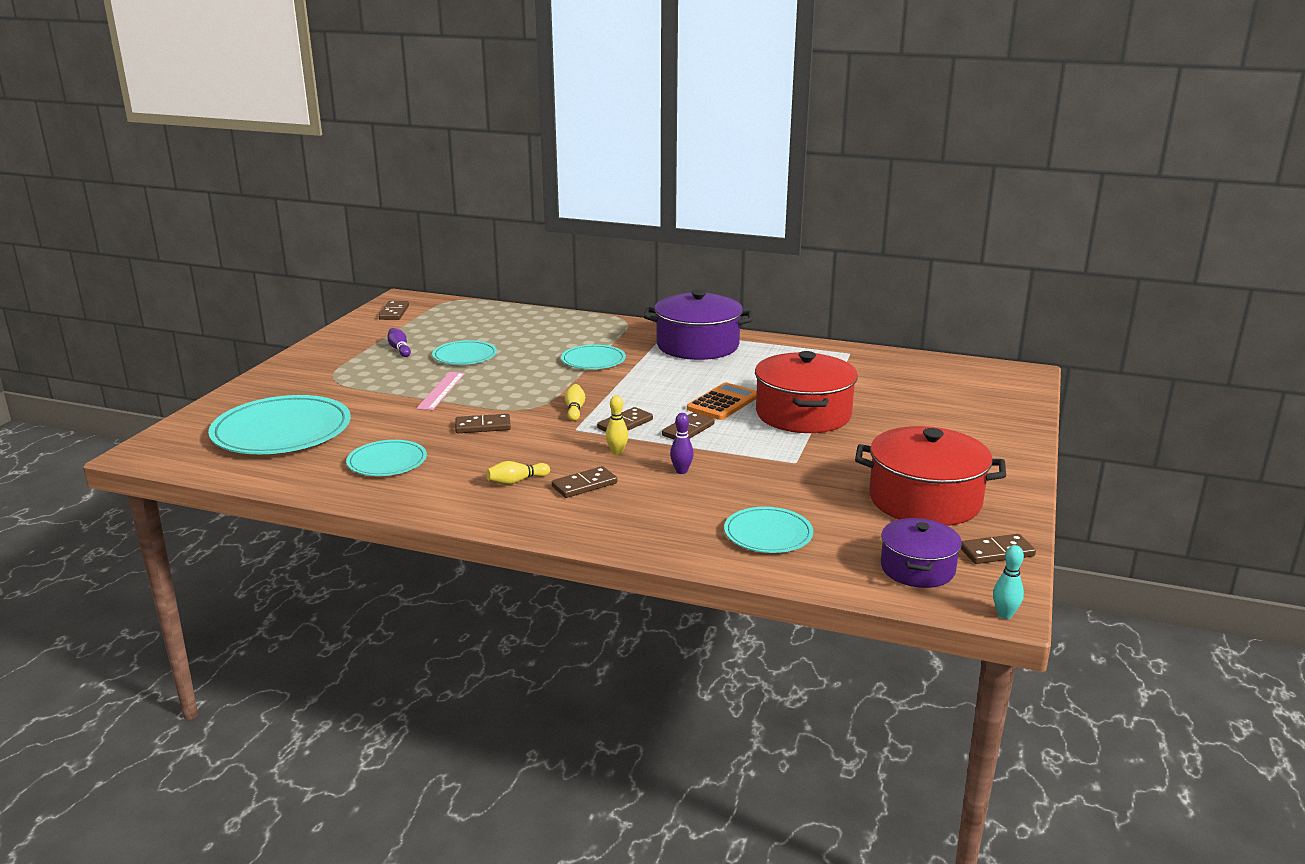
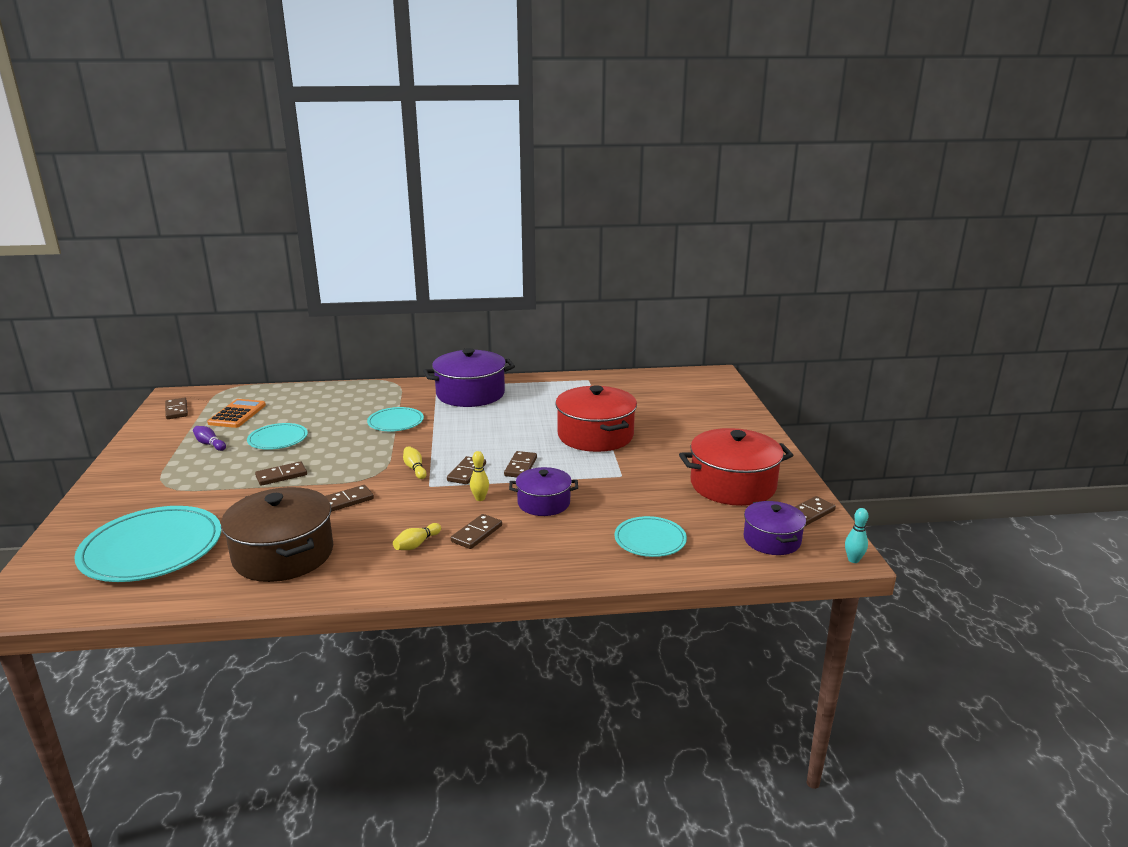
camera: 25 degrees left, 0 degrees up
(387, 462) = (283, 554): turquoise plate -> brown pot
(441, 391) = (281, 475): pink ruler -> brown domino
(681, 471) = (544, 503): purple bowling pin -> purple pot
(723, 403) = (528, 438): orange calculator -> orange calculator (237, 414)

